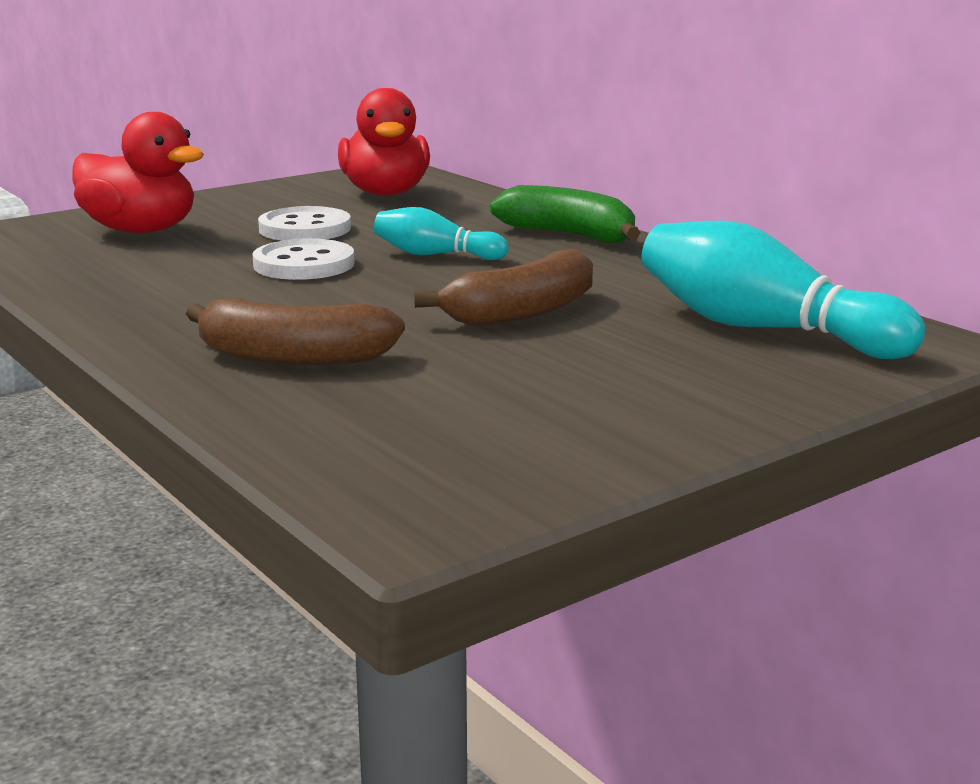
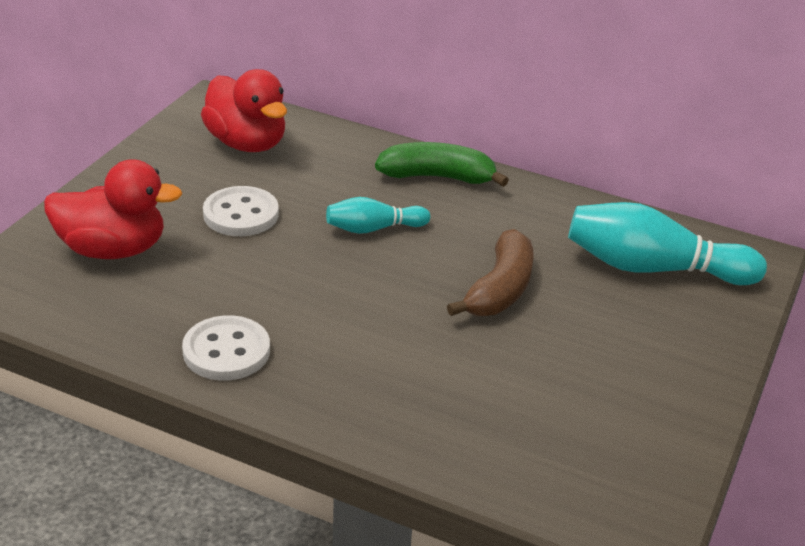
camera: 30 degrees left, 15 degrees up
(293, 357) = (411, 389): brown banana -> none
(304, 264) = (294, 267): white button -> white button (226, 351)

